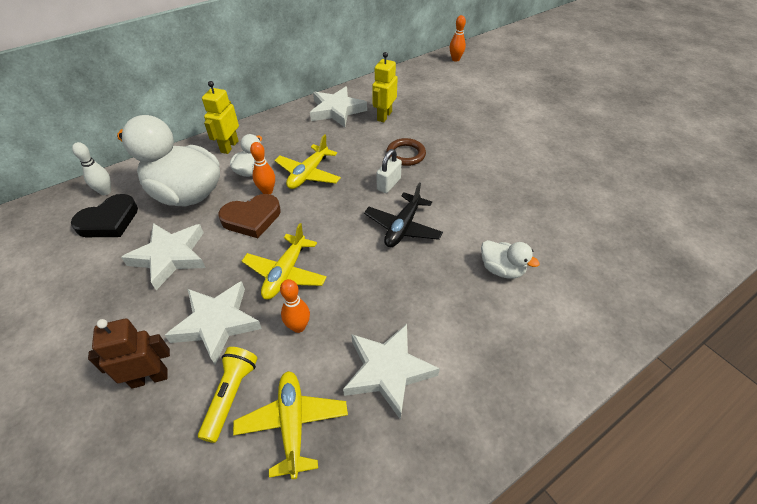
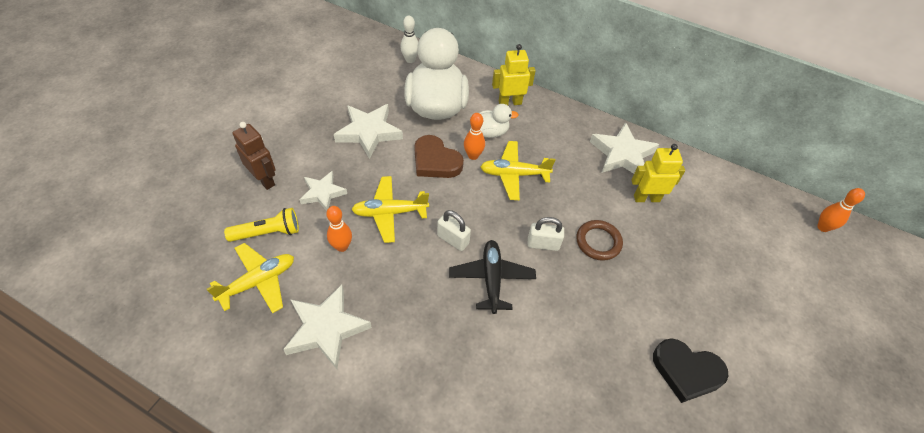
camera: 60 degrees right, 5 degrees up
(109, 221) = (383, 79): black heart -> black heart (686, 371)
(217, 323) = (323, 193): white star -> white star, size x0.64
(347, 238) = (453, 239): none -> white padlock
(403, 227) = (491, 279): black plane -> black plane turned 90 degrees clockwise
(501, 269) = (485, 389): white duck -> none

